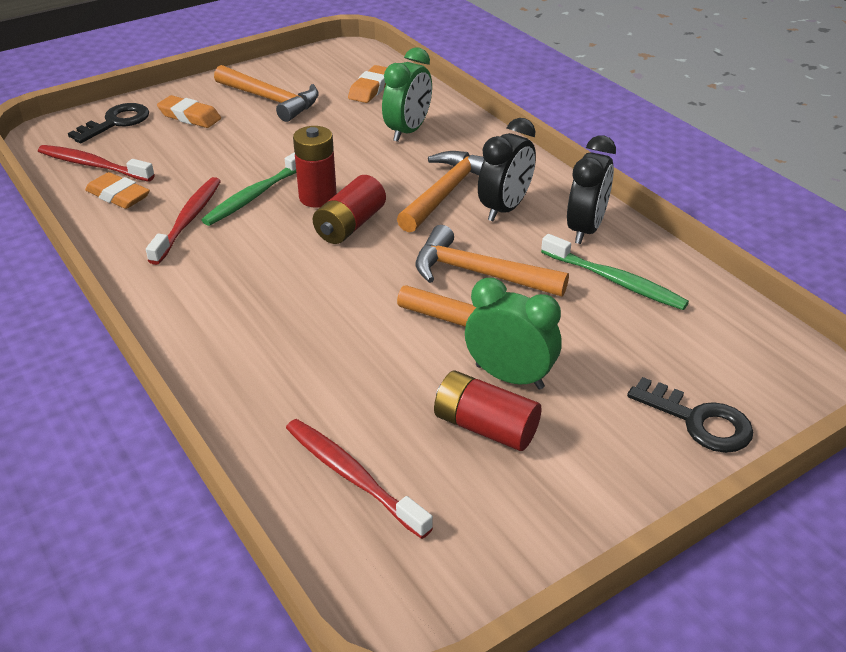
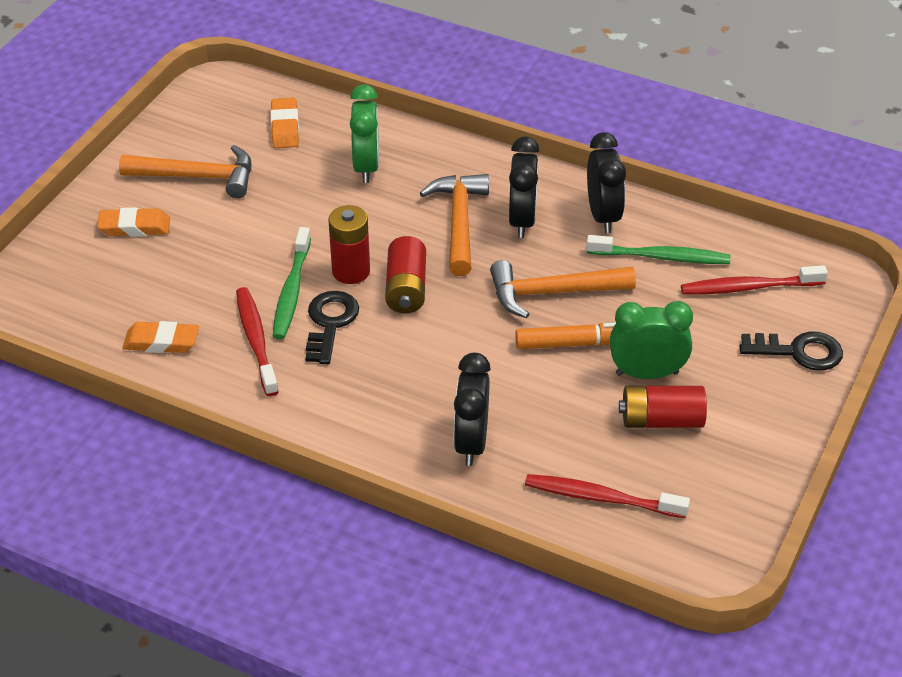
camera: 30 degrees left, 5 degrees up
(93, 165) = (98, 319): red toothbrush -> red toothbrush (749, 287)
(116, 122) = (64, 262): black key -> black key (330, 323)
(278, 369) = (471, 442): none -> black clock

